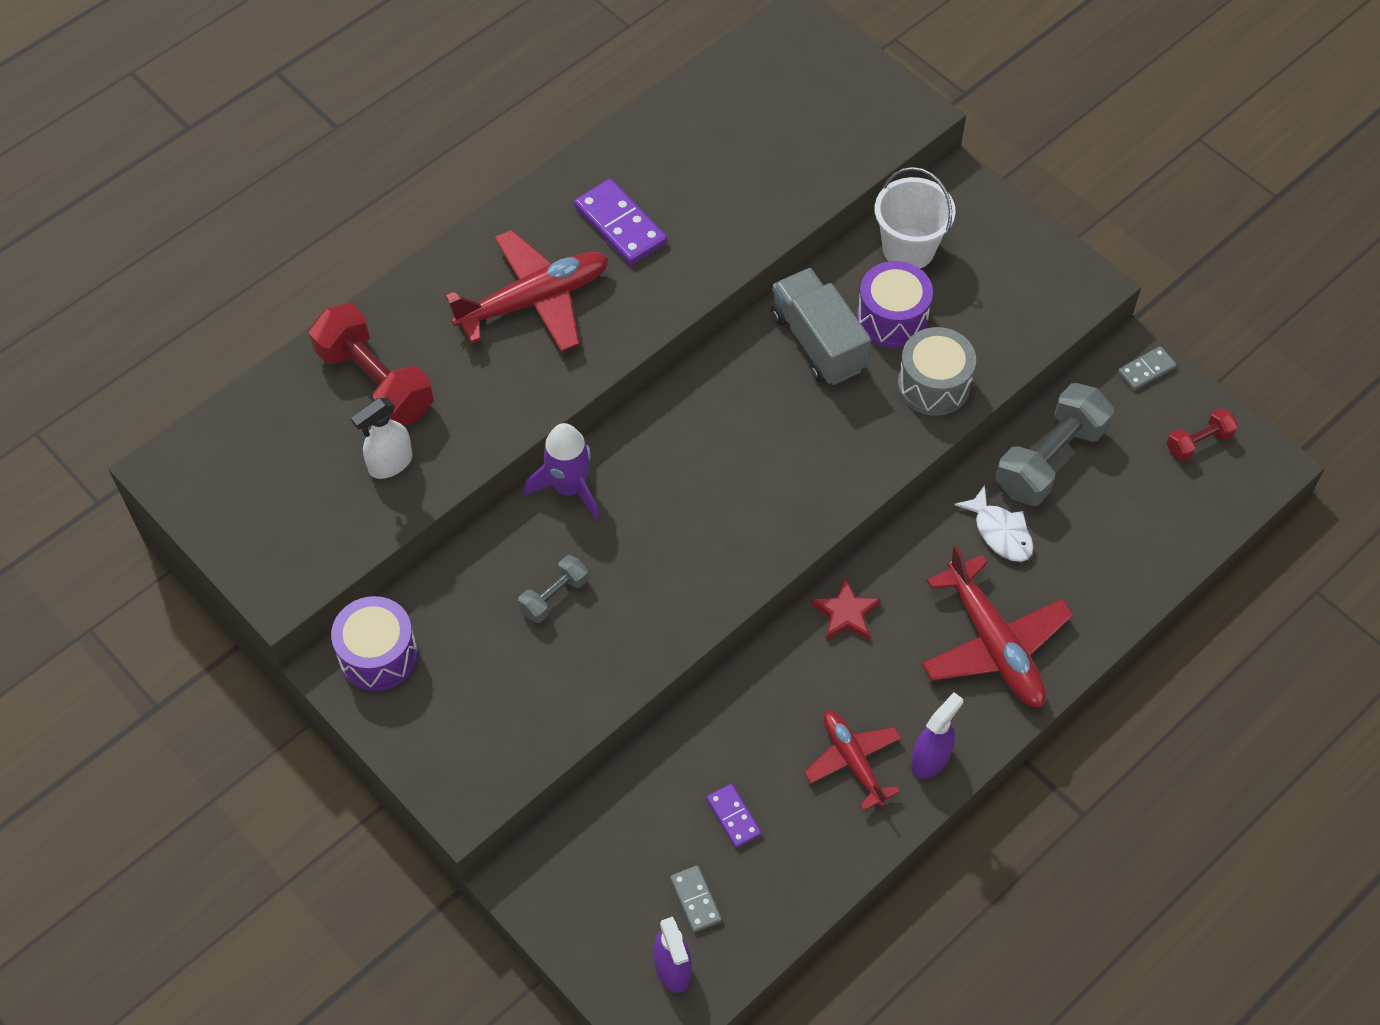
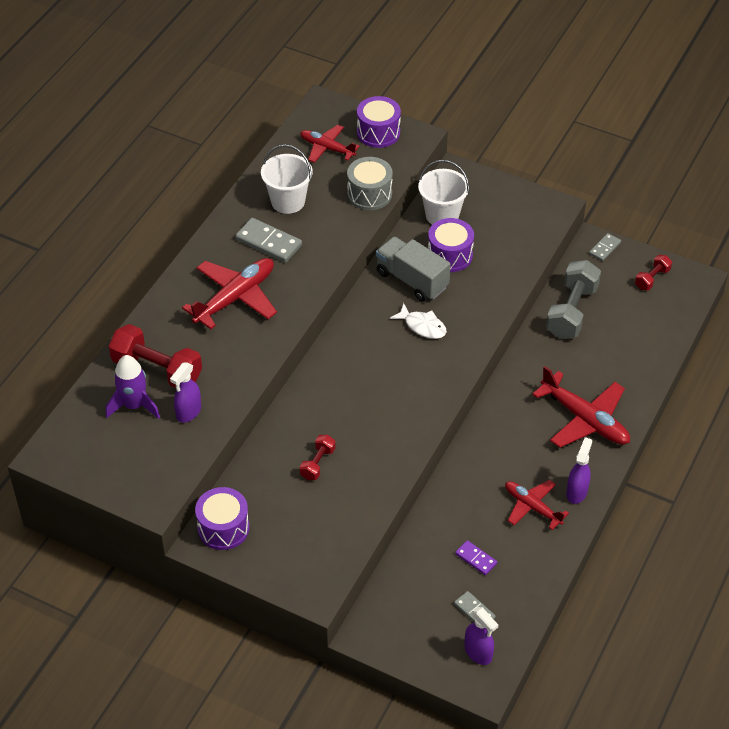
camera: 20 degrees left, 10 degrees down
(390, 463) = (188, 412): white spray bottle -> purple spray bottle
(554, 596) = (317, 463): grey dumbbell -> red dumbbell
(569, 488) = (298, 401): purple rocket -> purple rocket (134, 405)
(620, 225) = (268, 242): purple domino -> grey domino
(677, 166) = (288, 201): none -> white bucket
(771, 95) = (327, 148): none -> red plane
(846, 614) = (491, 428): red star -> none
(859, 90) = (378, 132): none -> purple drum
(933, 385) = (491, 284): grey drum -> grey drum (369, 194)
(1000, 532) = (561, 358): white fish -> white fish (422, 326)

